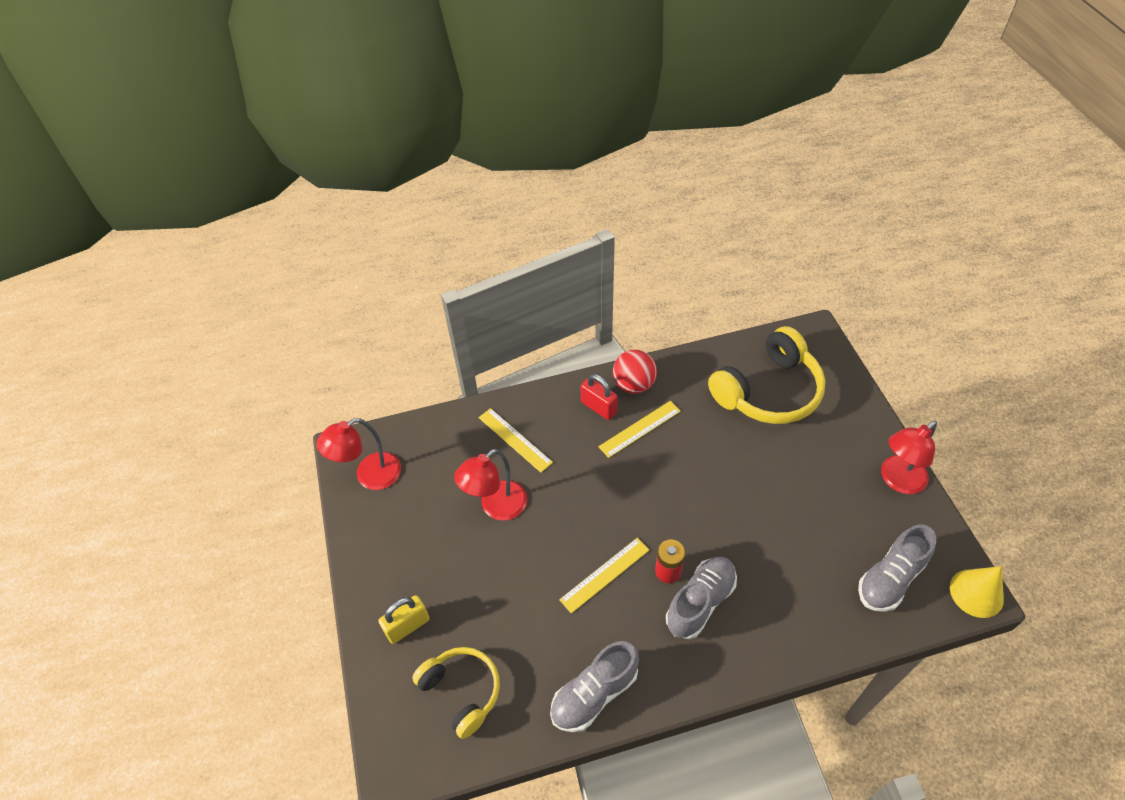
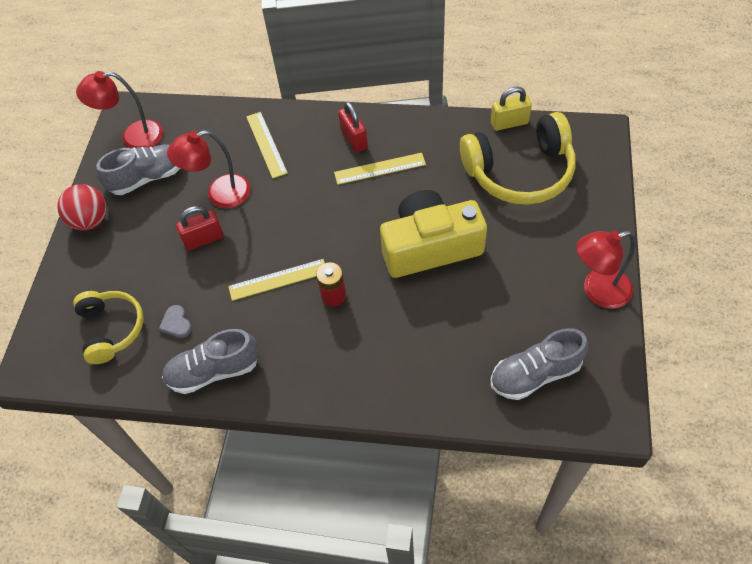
camera: 25 degrees right, 5 degrees up
(407, 626) = (98, 264): yellow padlock -> yellow padlock (509, 123)
(506, 559) = (204, 239): none -> red padlock
(527, 659) = (176, 323): none -> grey heart
(633, 385) = (397, 129): red ball -> red ball (90, 220)
(700, 602) = (346, 331): grey shoe -> grey shoe (148, 178)
(730, 490) = (430, 247): none -> yellow camera
(976, 593) = (613, 417): yellow cone -> none

